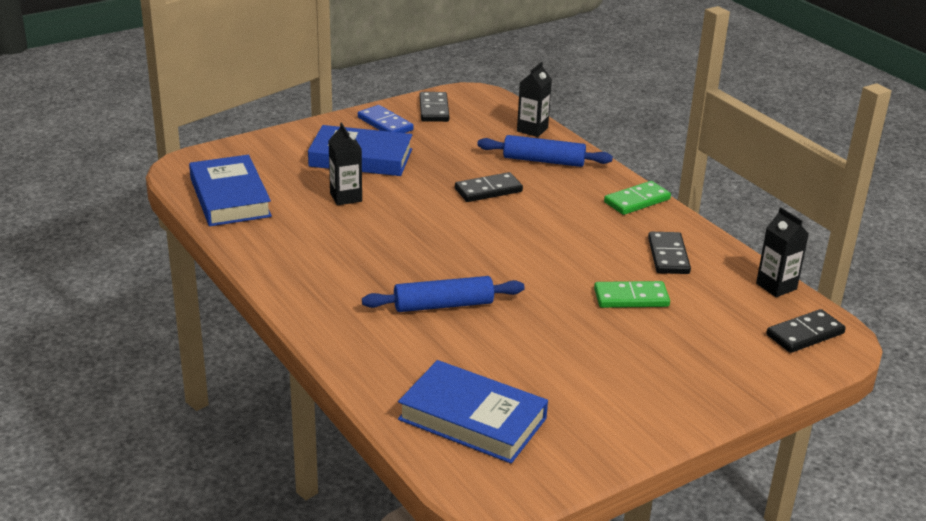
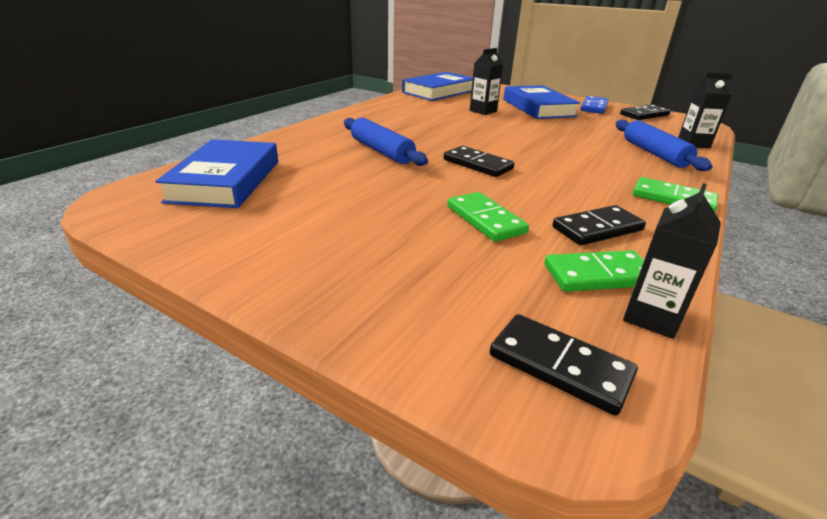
camera: 65 degrees right, 0 degrees up
(488, 190) = (568, 143): black domino -> black domino (477, 164)
(728, 283) = (599, 275): none -> green domino

